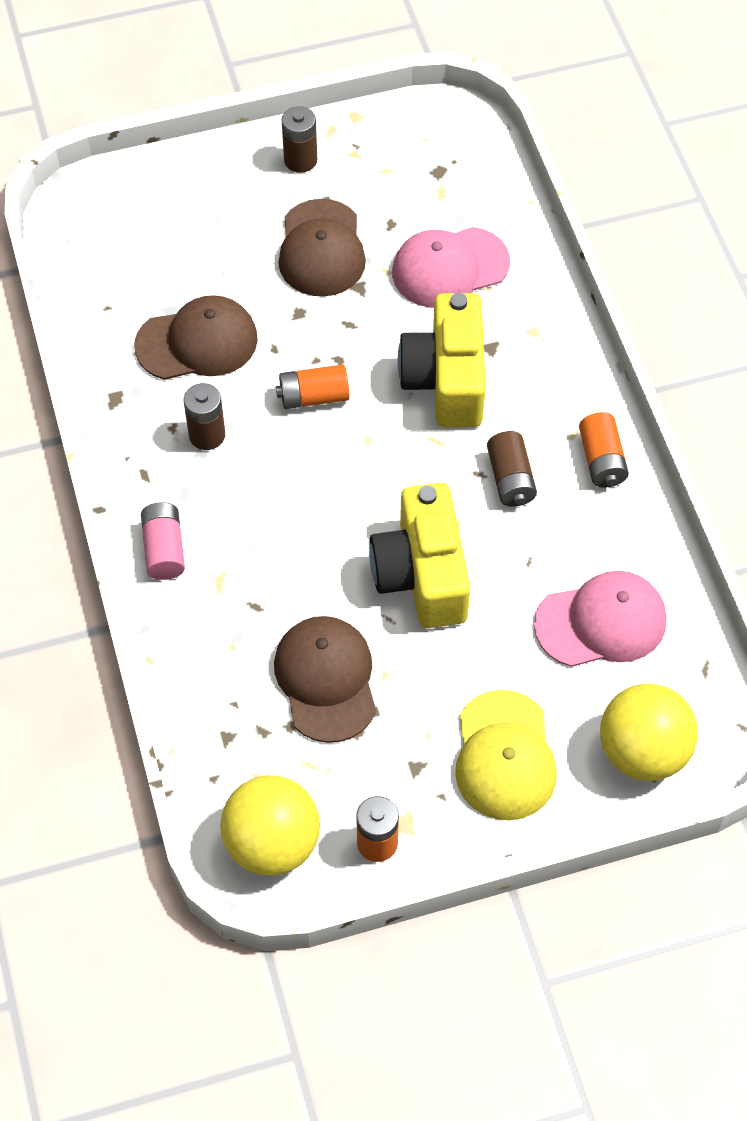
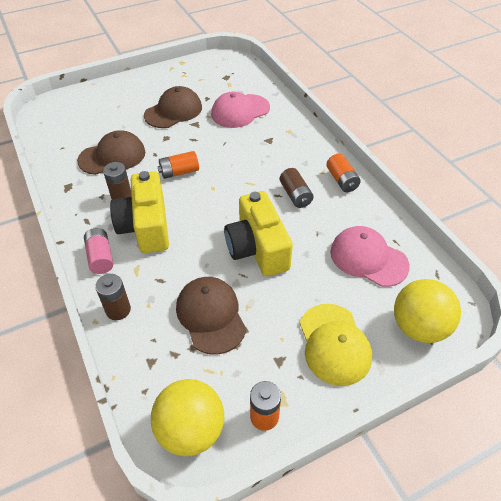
camera: 10 degrees left, 10 degrees down
(300, 160) = (158, 80): brown battery -> brown battery (118, 310)
(321, 249) = (173, 111): brown cap -> brown cap turned 120 degrees counterclockwise
(446, 380) = (249, 156): yellow camera -> yellow camera (146, 226)
(601, 622) = (368, 258): pink cap -> pink cap turned 120 degrees counterclockwise

